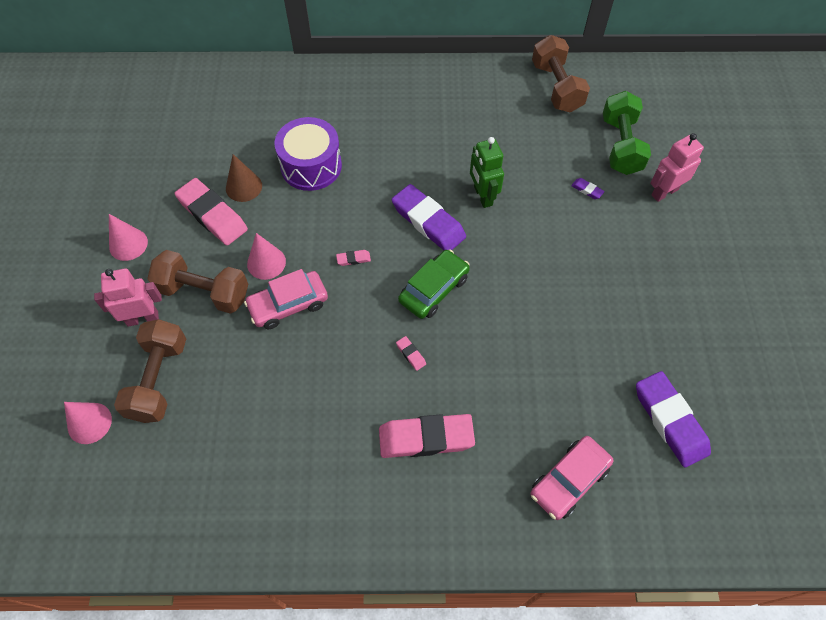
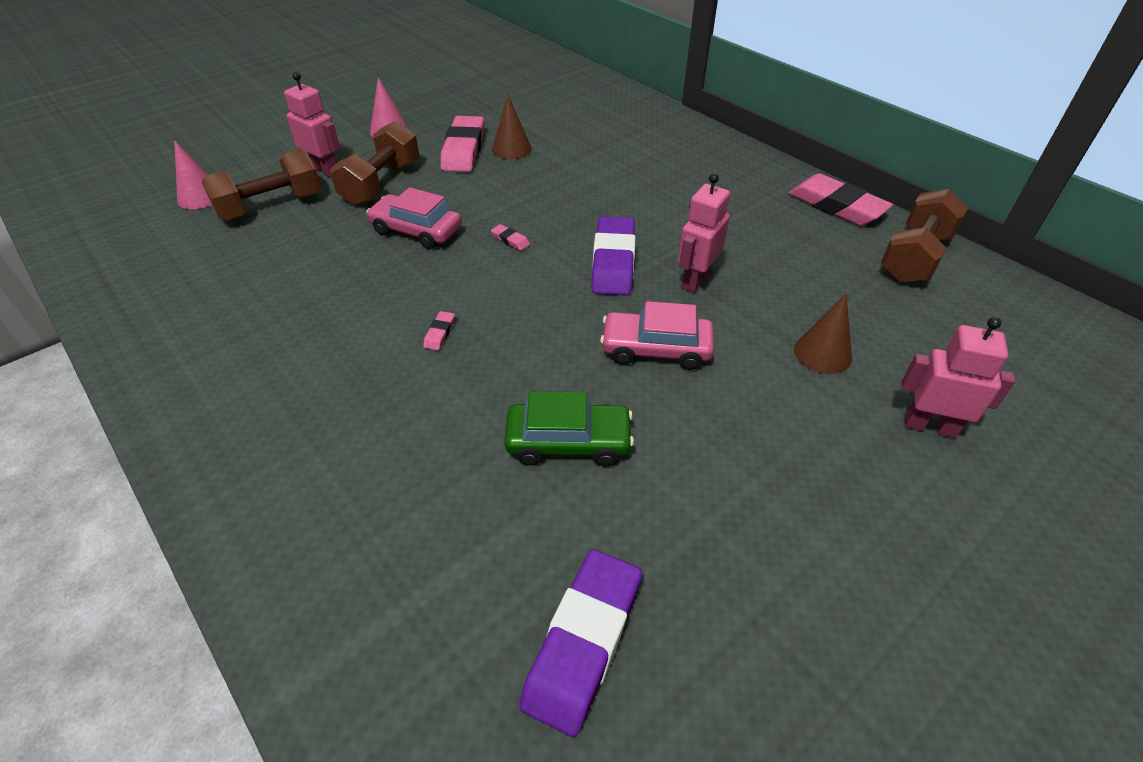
camera: 50 degrees right, 15 degrees down
(204, 292) = (381, 184): brown dumbbell -> brown dumbbell turned 45 degrees clockwise
(266, 262) = (448, 197): pink cone -> none
(311, 166) = (580, 168): purple drum -> none
(426, 438) = (344, 399): pink eraser -> pink eraser (836, 206)
(434, 289) = (537, 307): green car -> green car (568, 442)
(482, 196) = (695, 280): green robot -> pink robot
(569, 481) = (387, 569): pink car -> pink car (656, 349)
(587, 190) = (822, 353): purple eraser -> brown cone
(621, 145) = (928, 348): green dumbbell -> none

